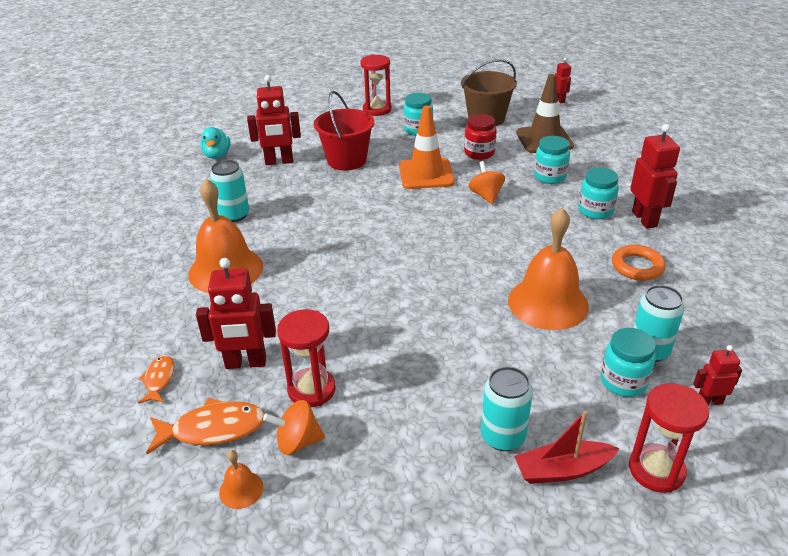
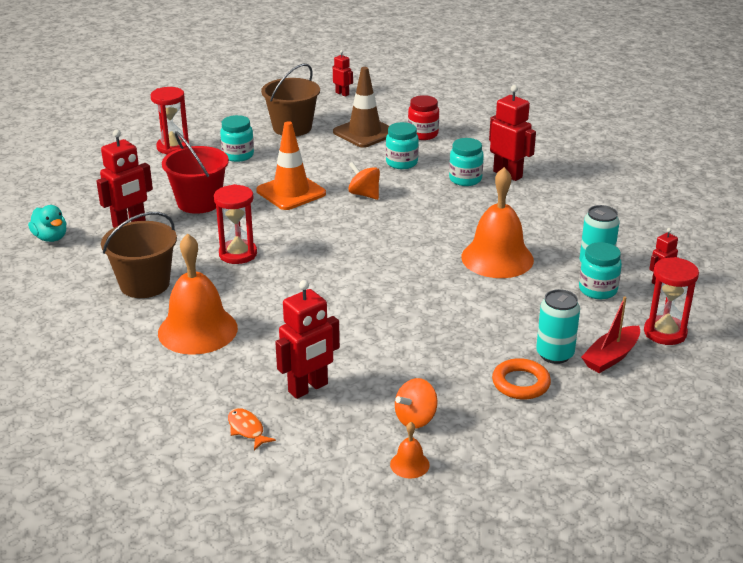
camera: 35 degrees left, 5 degrees down
(213, 429) = (339, 440): orange fish -> none
(234, 215) = (144, 284): turquoise can -> brown bucket
(311, 389) = (385, 383): red hourglass -> red hourglass (238, 254)
(479, 153) = (319, 160): red jar -> red jar (423, 134)
(637, 266) = (535, 211): orange ring -> orange ring (521, 383)

